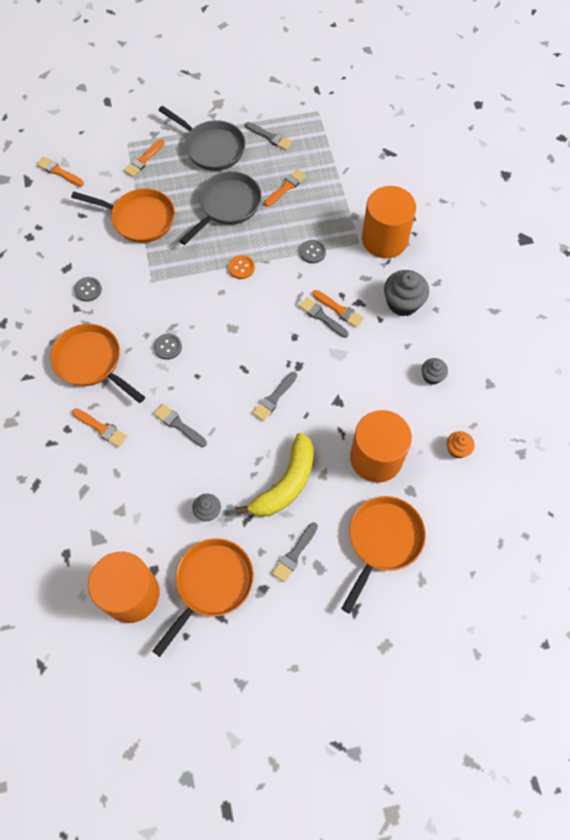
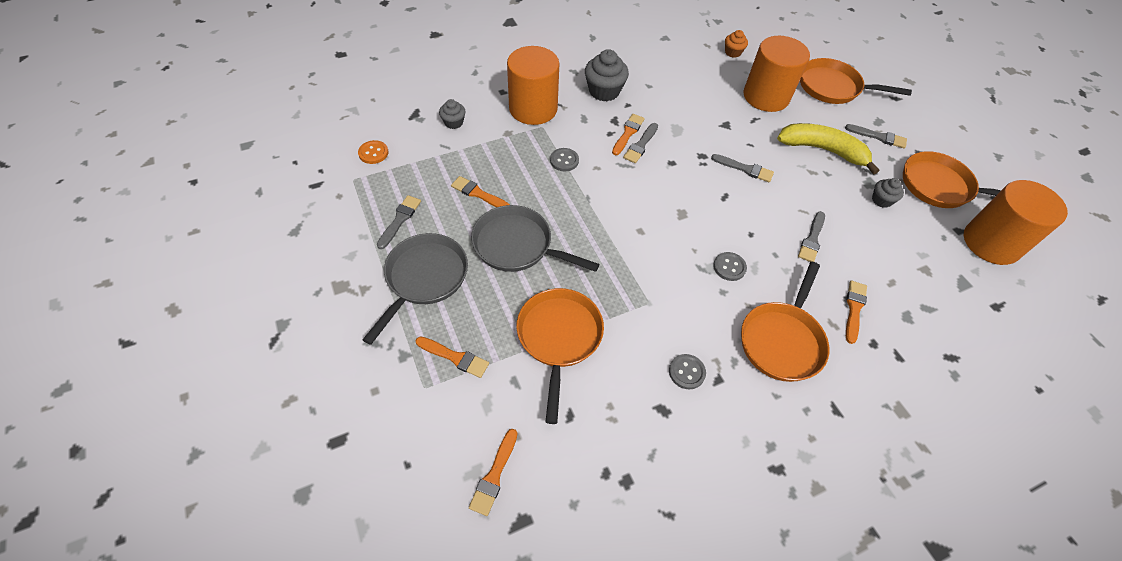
camera: 105 degrees left, 10 degrees down
(241, 268) = (602, 218): orange button -> orange button (373, 153)
(432, 376) = (673, 69): grey cupcake -> grey cupcake (453, 122)

